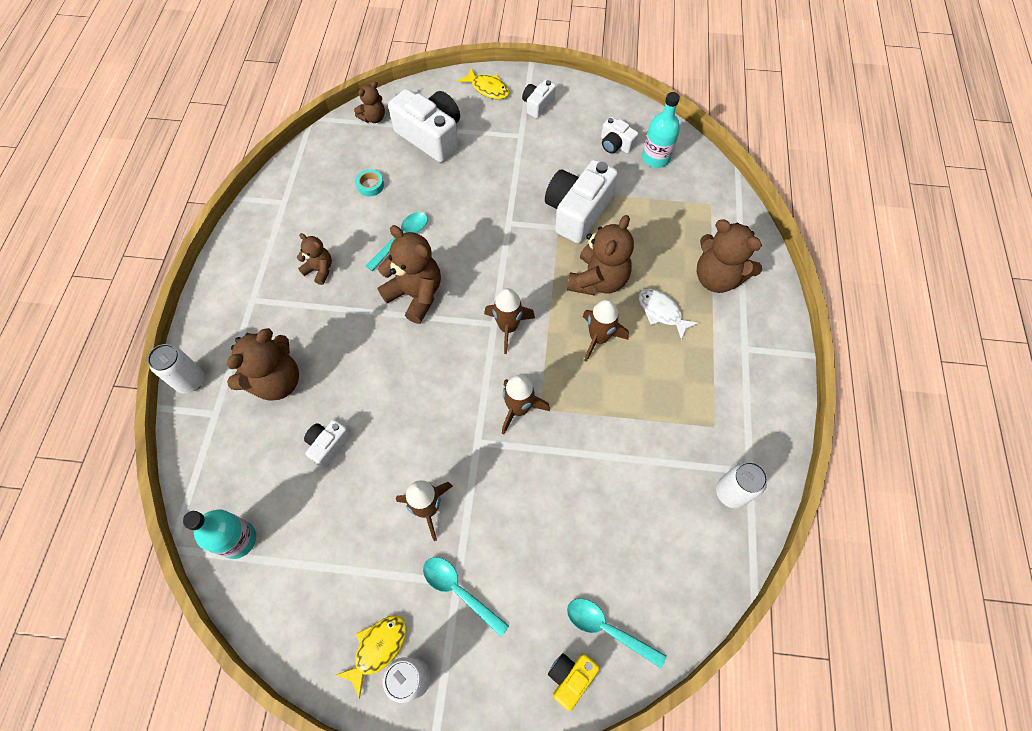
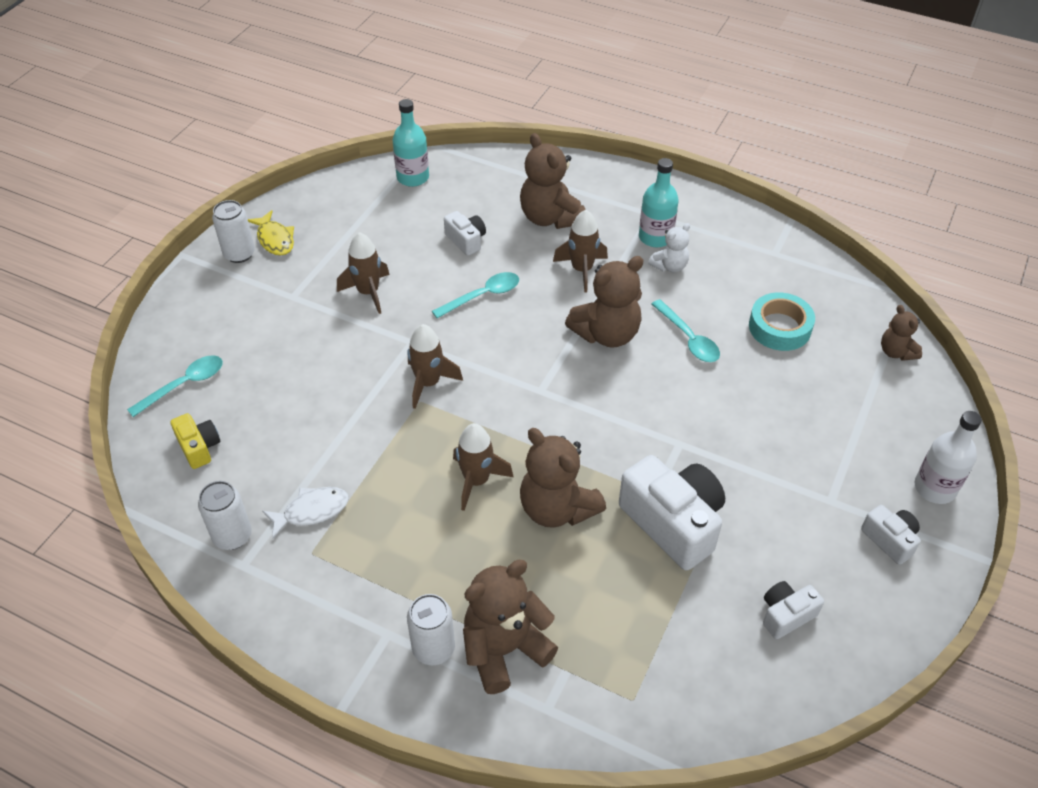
camera: 110 degrees right, 15 degrees down
(190, 381) = (577, 166): white can -> white can (433, 648)
(320, 270) = (669, 266): brown teddy bear -> white teddy bear
(370, 185) = (779, 327): turquoise tape -> turquoise tape, size x1.81
(431, 136) = (850, 402): white camera -> none
(459, 591) = (284, 296): turquoise spoon -> turquoise spoon (482, 296)
(488, 89) = (935, 488): yellow fish -> white bottle
(508, 327) = (529, 401): brown rocket -> brown rocket (582, 270)
(570, 677) = (167, 348): yellow camera -> yellow camera (199, 447)
(656, 158) = (745, 660): turquoise bottle -> turquoise bottle (655, 237)
(661, 312) = (481, 560): white fish -> white fish (311, 511)

